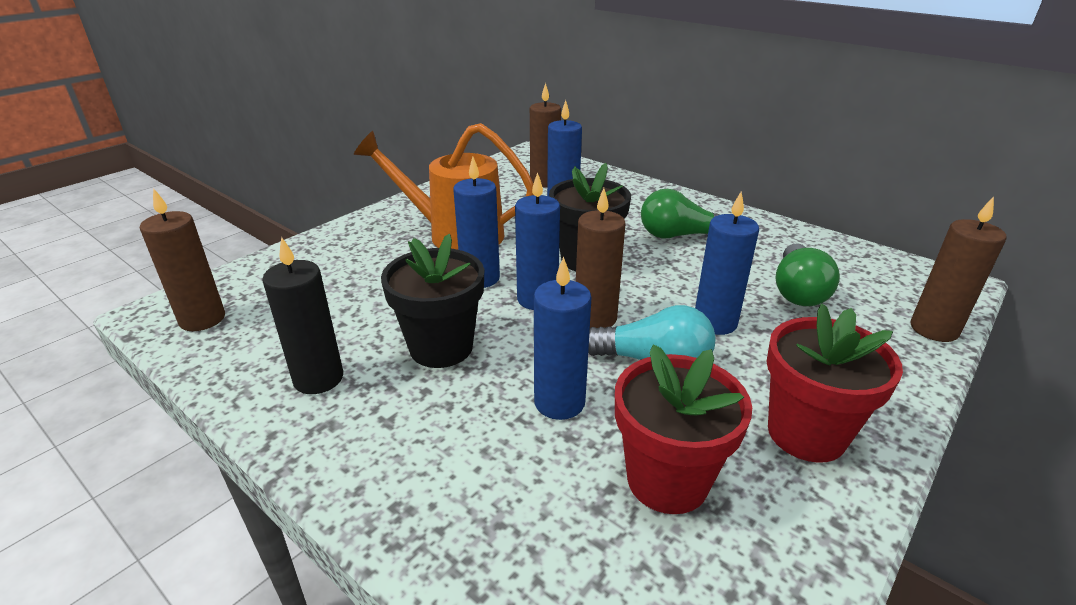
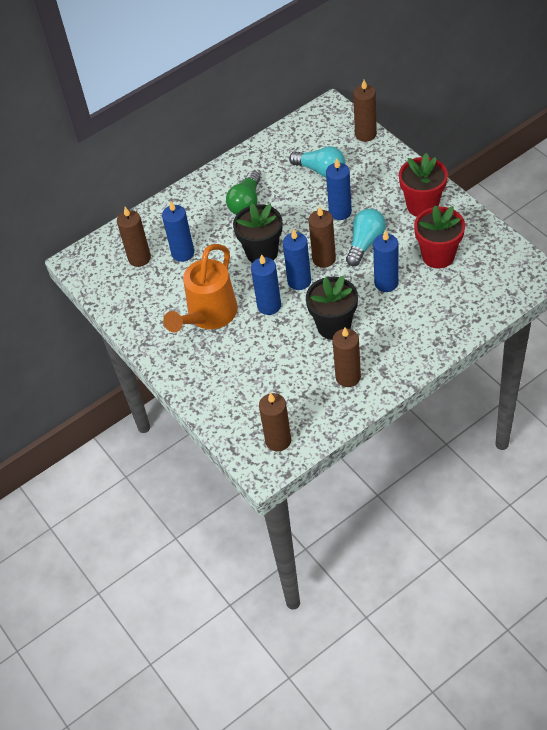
camera: 70 degrees left, 20 degrees up
(318, 378) = (348, 377): black candle -> brown candle
(798, 291) = (321, 170): green light bulb -> turquoise light bulb

